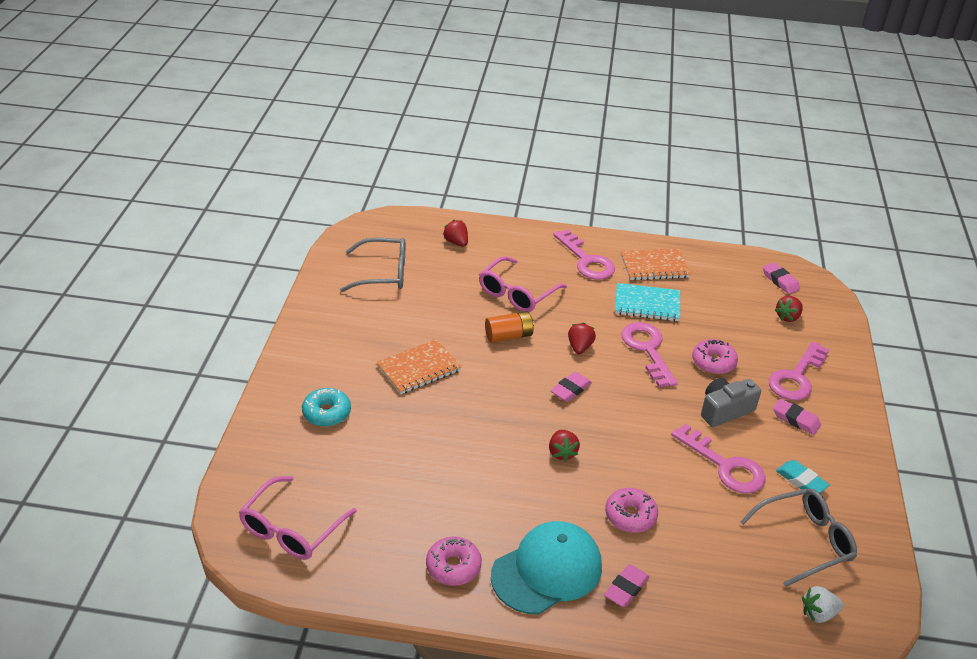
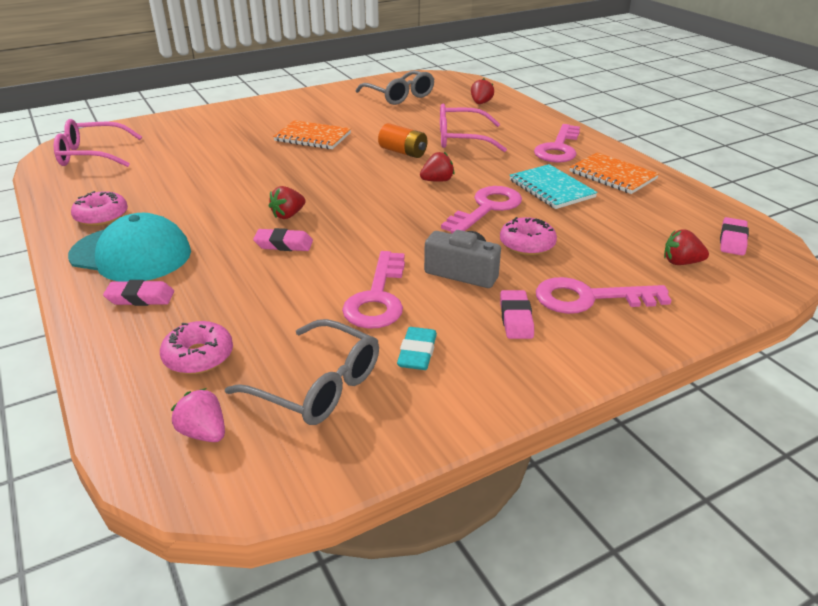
camera: 55 degrees right, 5 degrees down
(326, 413) = (222, 128): turquoise donut -> none
(570, 390) = (375, 194): pink eraser -> pink eraser (284, 244)
(630, 516) = (242, 270): pink donut -> pink donut (198, 356)
(818, 613) = (204, 433): white strawberry -> pink strawberry

